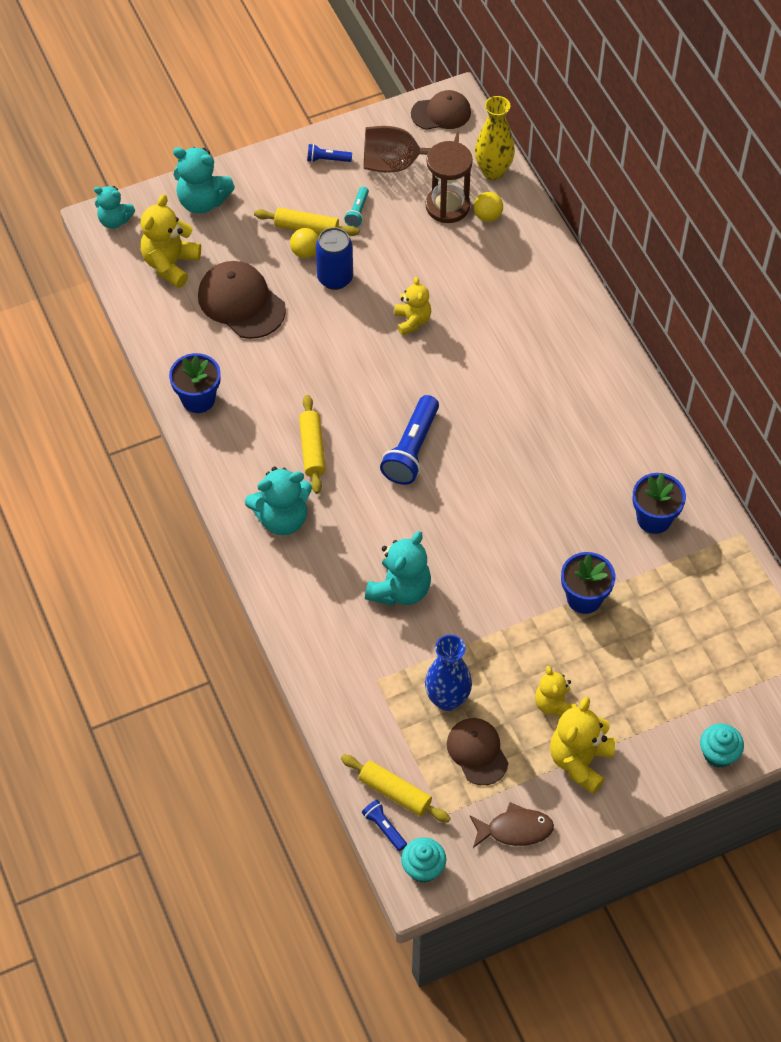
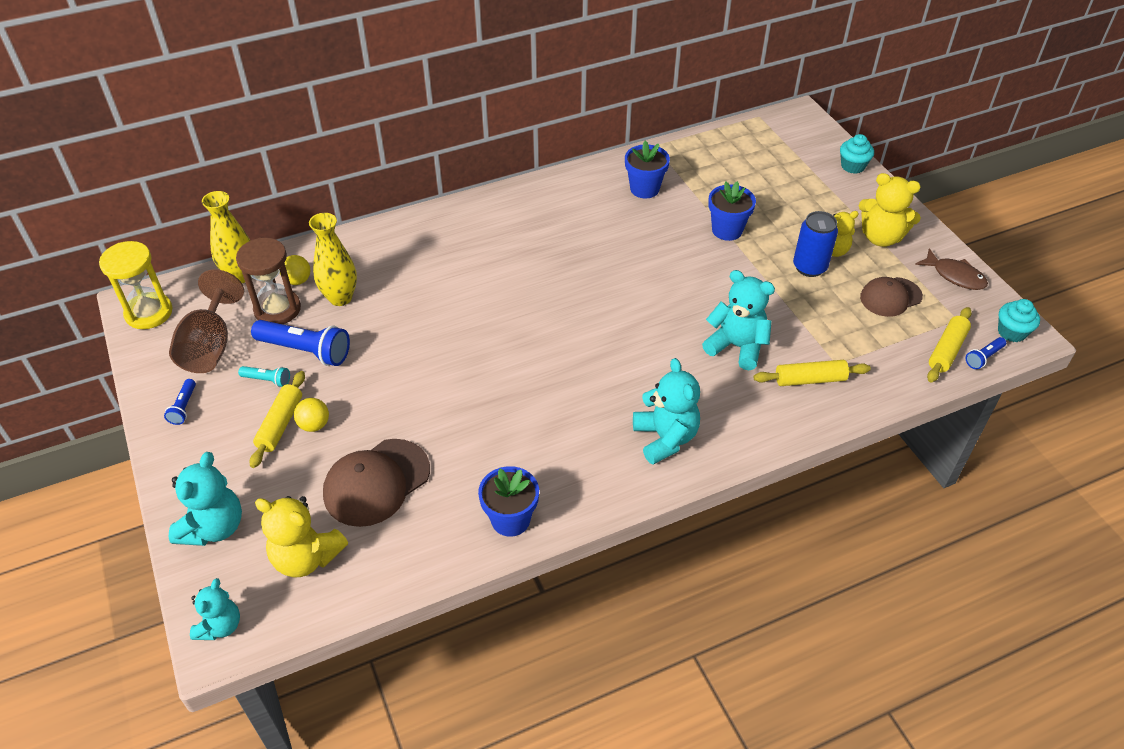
camera: 90 degrees left, 10 degrees down
(312, 449) = (578, 415): yellow rolling pin -> yellow rolling pin (810, 380)
(335, 278) = (355, 398): blue can -> blue can (809, 267)
(412, 321) = (421, 336): yellow teddy bear -> none
(412, 449) = (577, 338): blue flashlight -> blue flashlight (305, 351)
(441, 113) = (149, 313): brown cap -> yellow hourglass
(447, 699) = (844, 315): blue vase -> none
(464, 252) = (340, 298): none -> yellow vase
(515, 829) = (955, 276): brown fish -> brown fish turned 135 degrees clockwise

